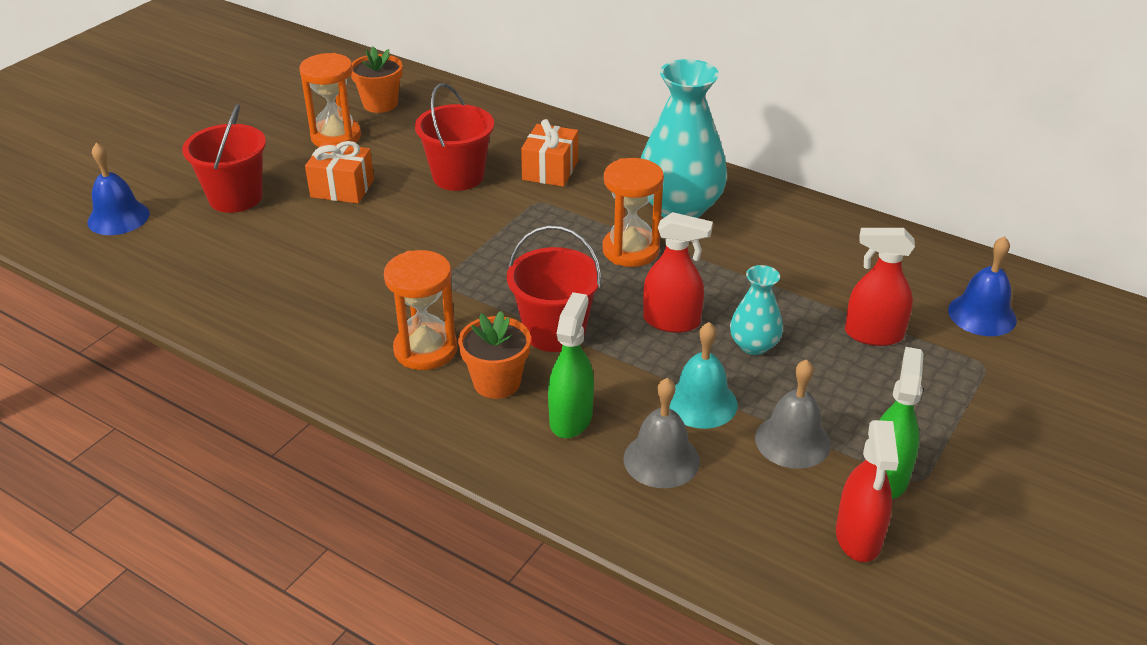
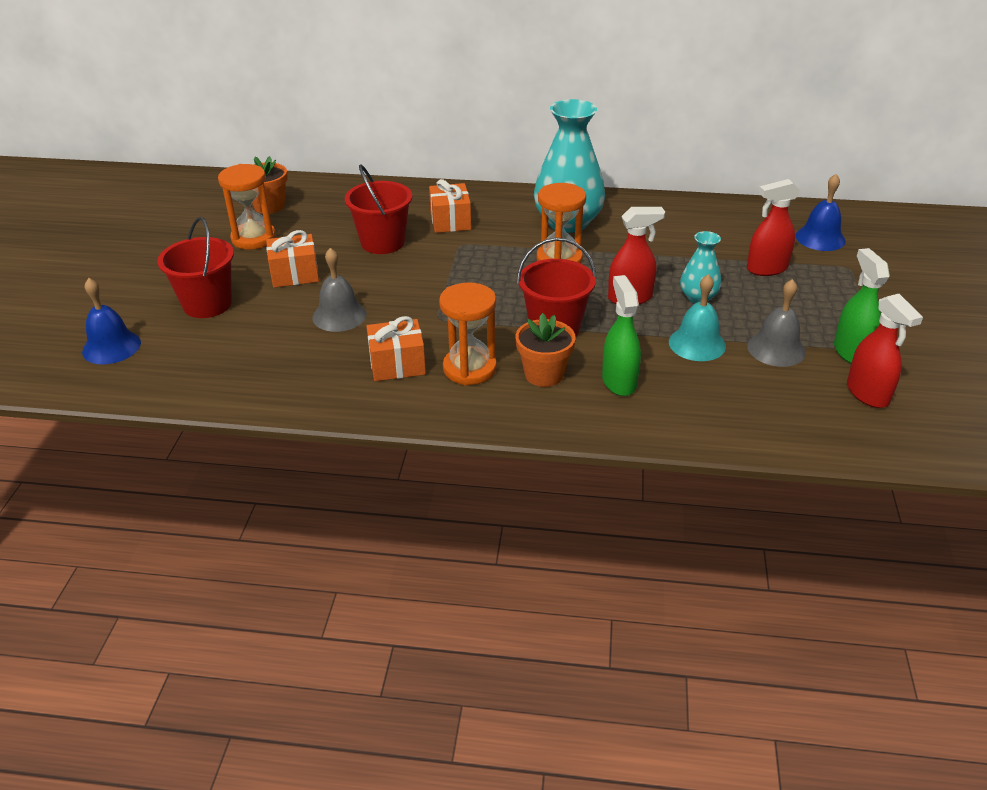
camera: 25 degrees left, 0 degrees up
(358, 321) = (397, 364): none -> orange gift
(661, 459) = (704, 388): grey bell -> grey bell (339, 316)

